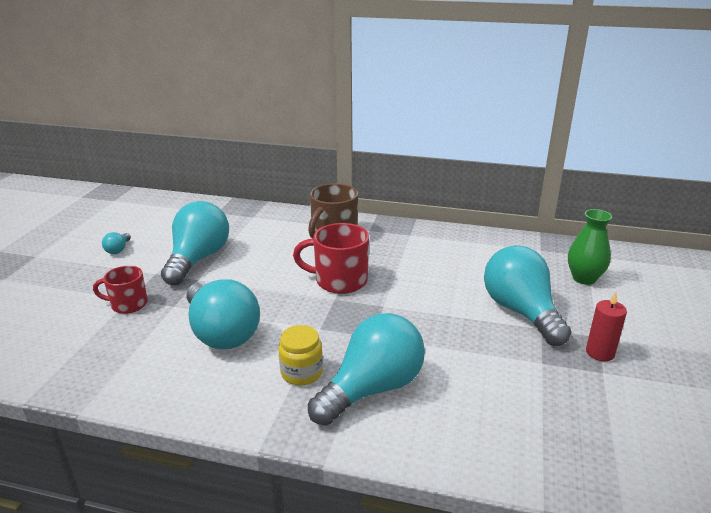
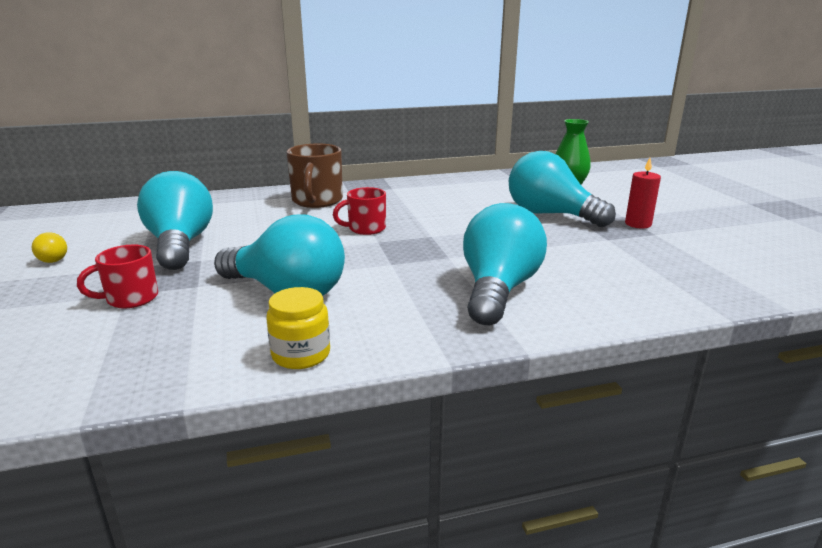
camera: 30 degrees left, 5 degrees down
(118, 250) = (54, 258): turquoise light bulb -> yellow light bulb
(301, 372) = (416, 297): yellow jar -> yellow jar (301, 354)
(339, 281) = (365, 229): red mug -> red mug, size x0.64

